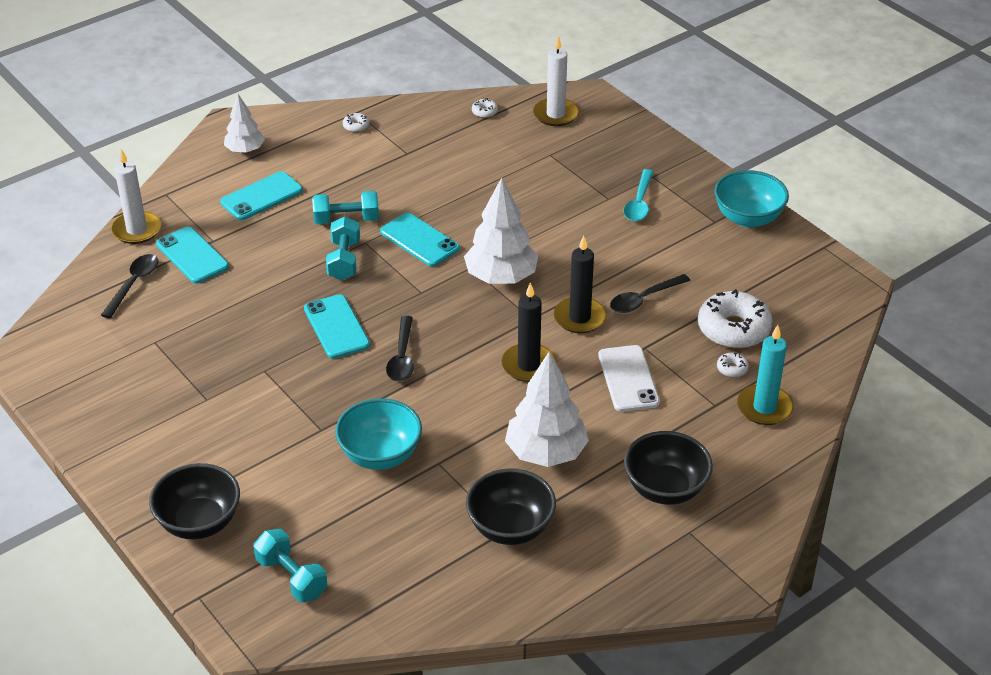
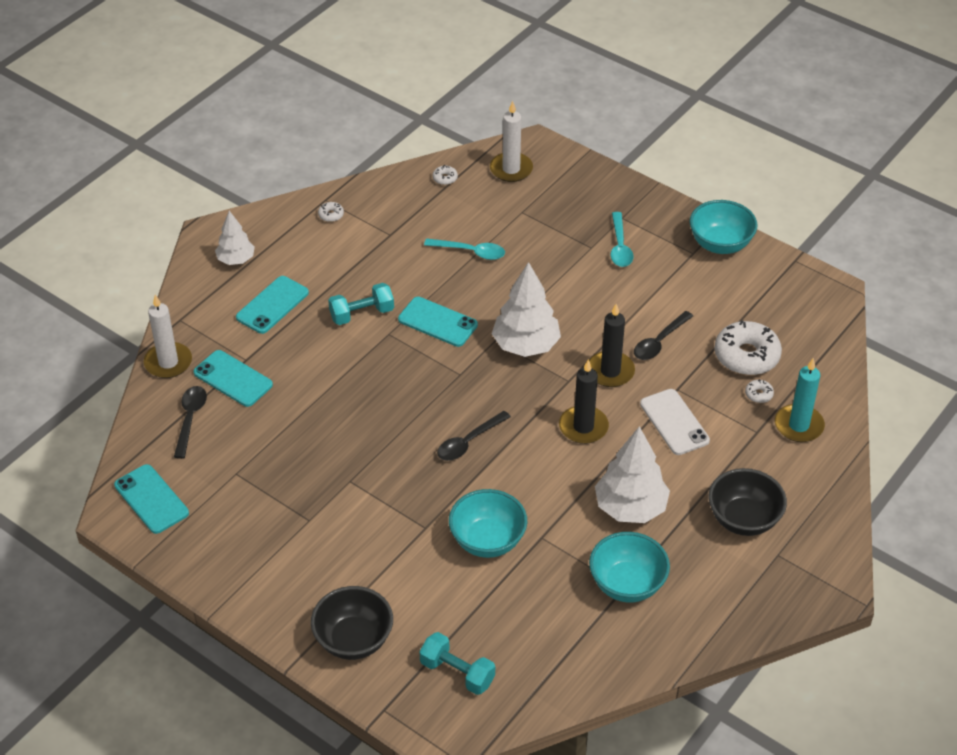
camera: 15 degrees left, 5 degrees up
(336, 327) = (397, 424): turquoise phone -> turquoise phone (151, 499)
(344, 260) = (377, 356): turquoise dumbbell -> none
(402, 357) = (469, 442): black spoon -> black spoon turned 60 degrees clockwise
(481, 182) = (470, 252): none -> turquoise spoon
(510, 528) = (627, 584): black bowl -> turquoise bowl

